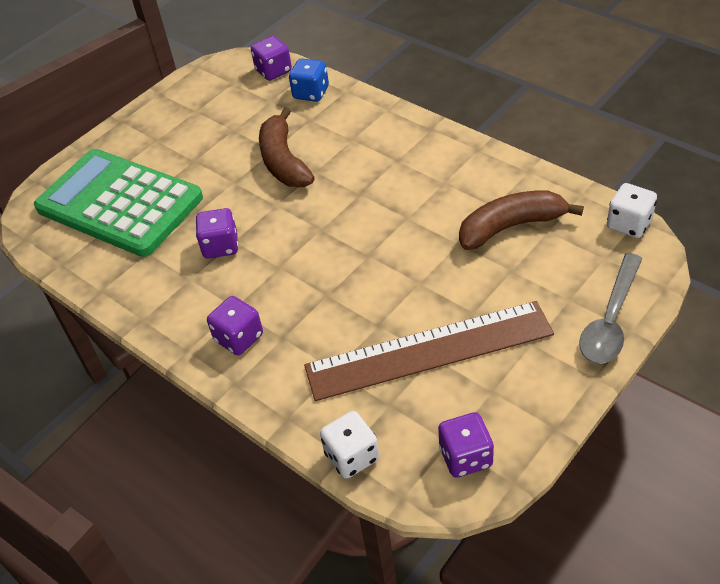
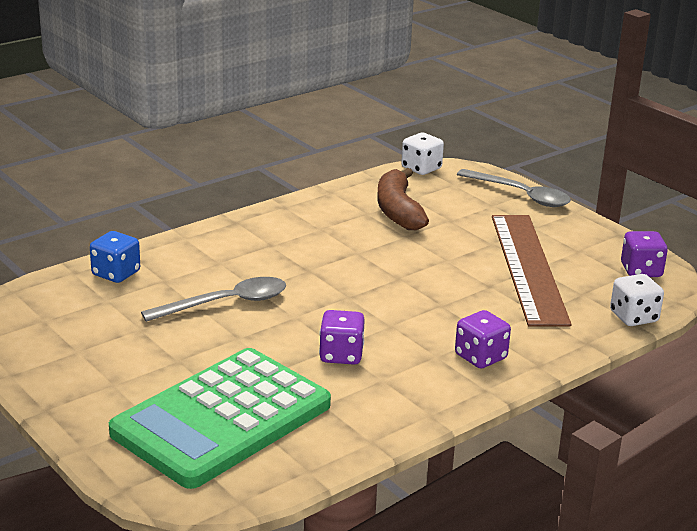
camera: 85 degrees left, 20 degrees down
(273, 71) = (48, 291): purple dice -> none
(284, 161) = (226, 303): brown banana -> grey spoon

